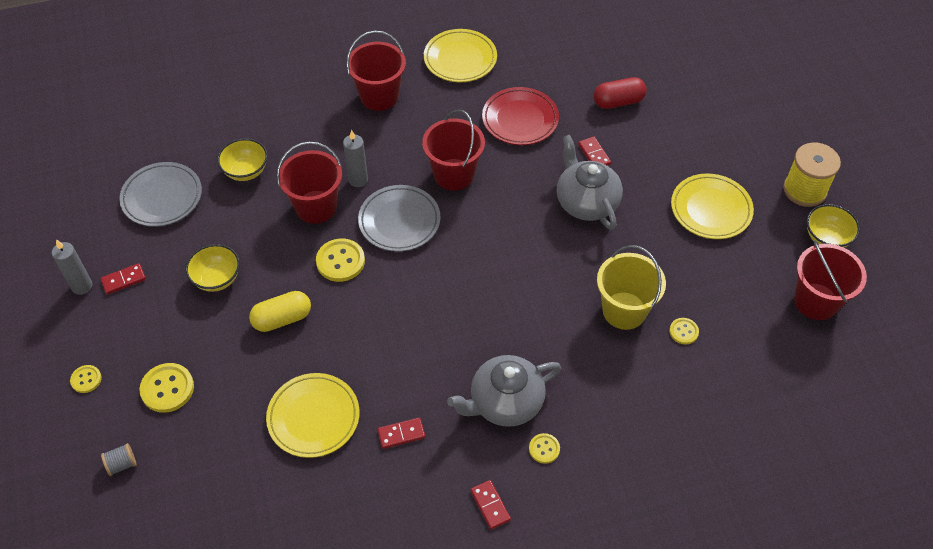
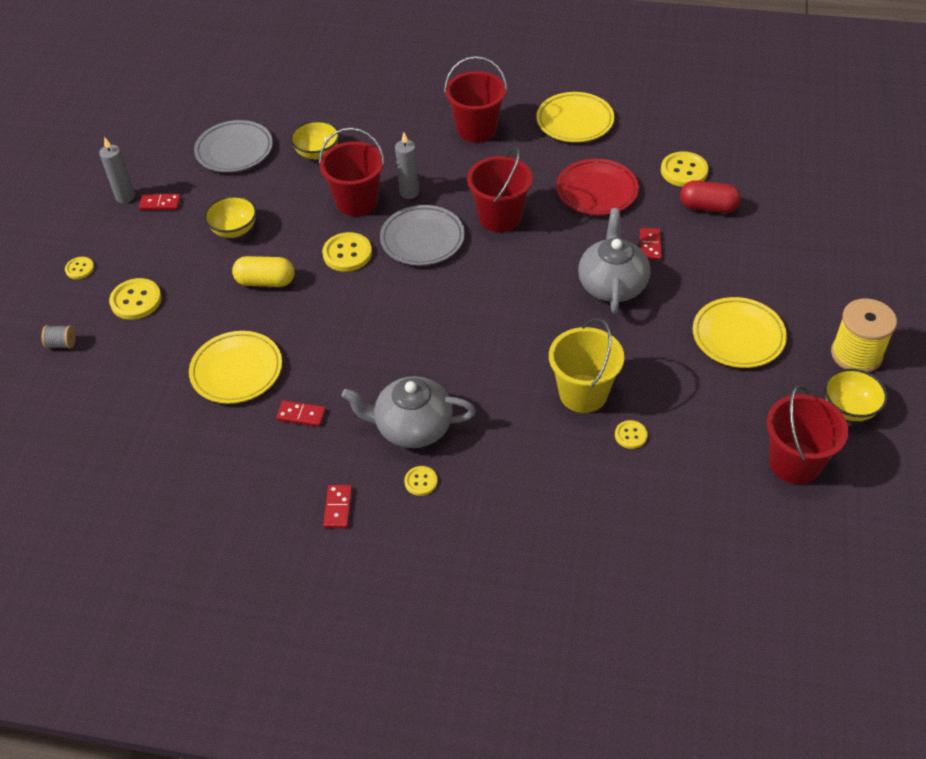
camera: 30 degrees right, 5 degrees down
(579, 75) = (684, 171): none -> yellow button

